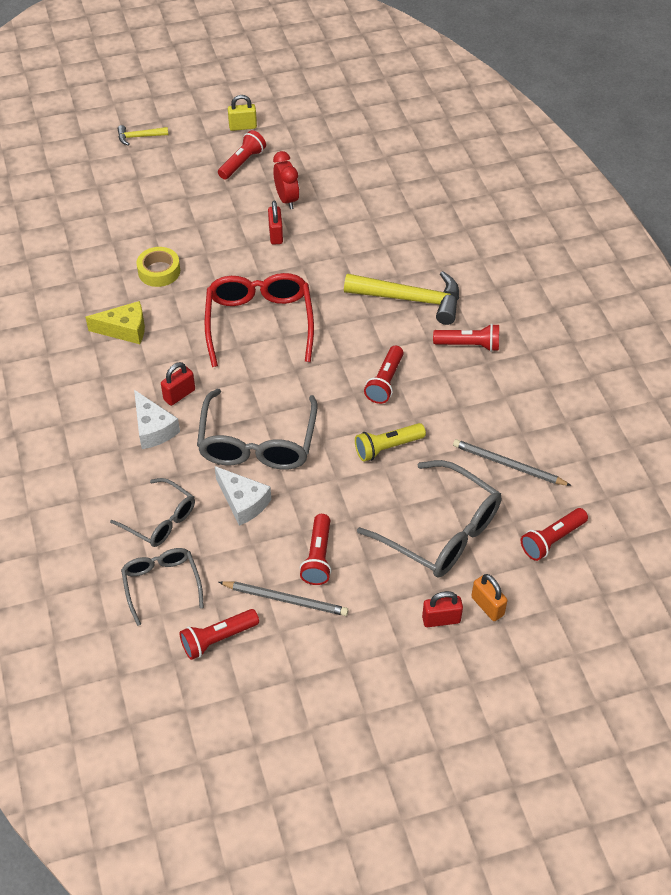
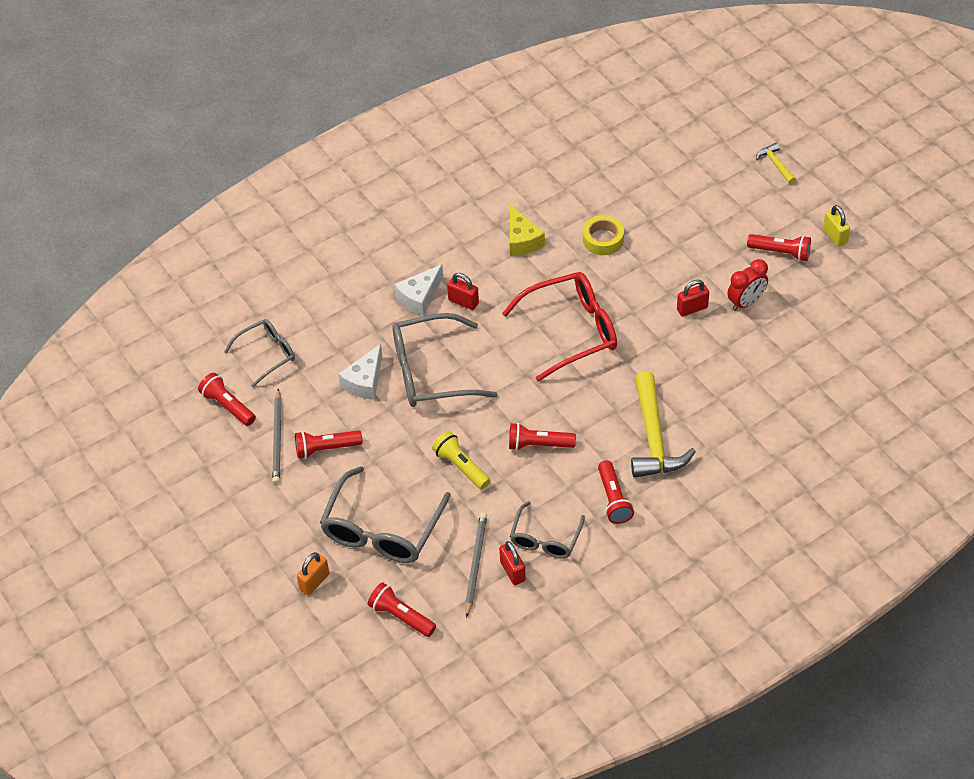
camera: 75 degrees right, 0 degrees up
(160, 520) = (328, 333): grey glasses -> grey glasses (545, 539)
(441, 619) = (290, 551): red padlock -> red padlock (512, 571)

